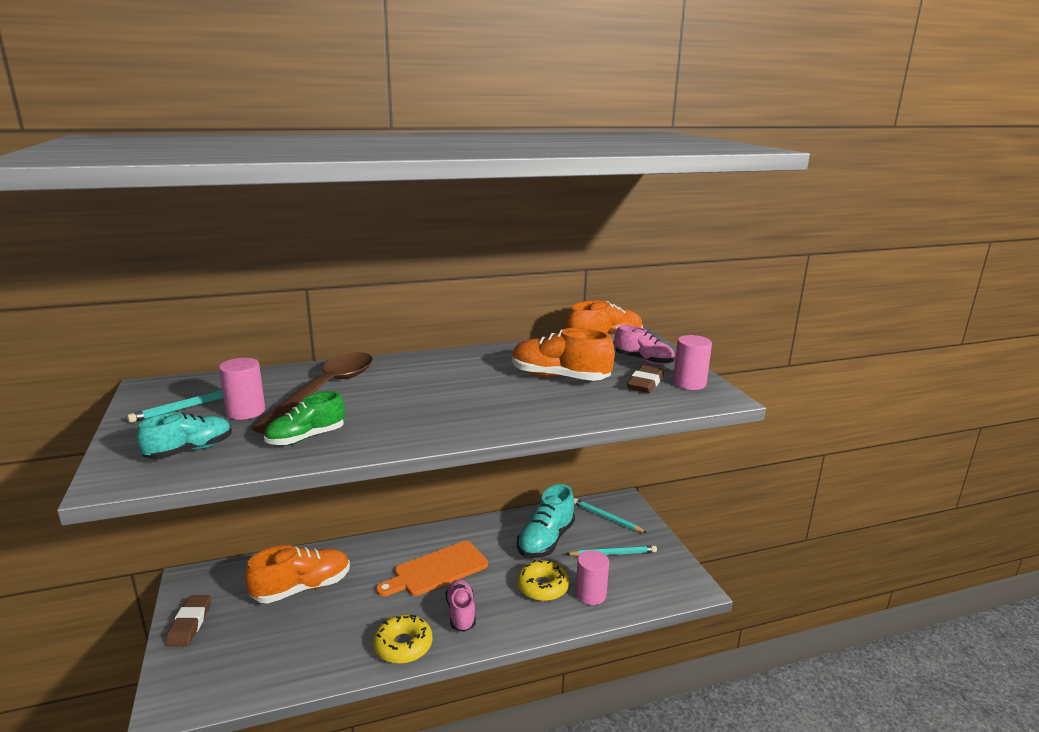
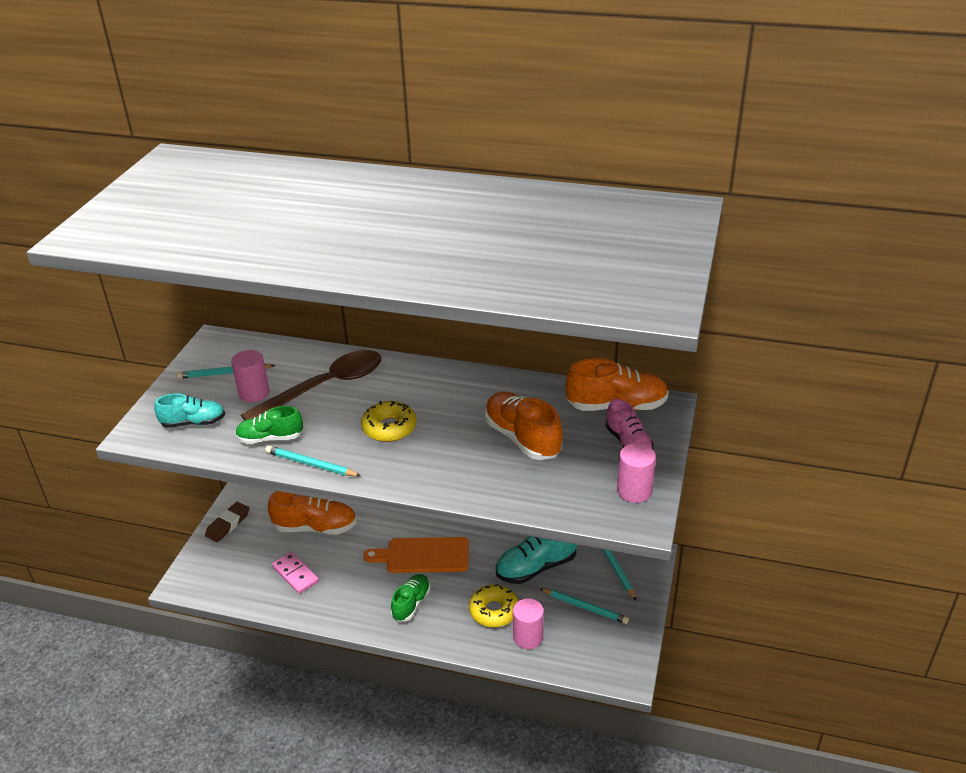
camera: 35 degrees right, 15 degrees up
(312, 638) = (295, 574): none -> pink domino
(379, 444) = (311, 464): none -> turquoise pencil
(403, 645) = (350, 611): yellow donut -> yellow donut (389, 428)
(461, 613) = (411, 604): pink shoe -> green shoe
(645, 383) = (592, 475): brown eraser -> none

